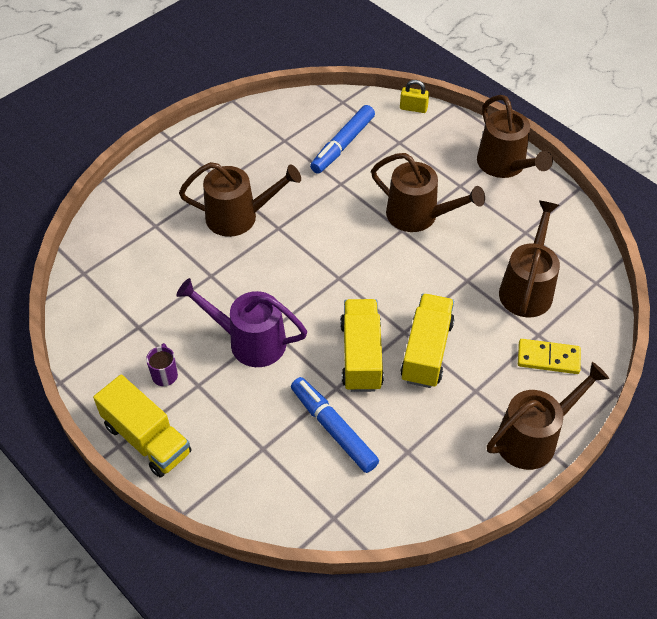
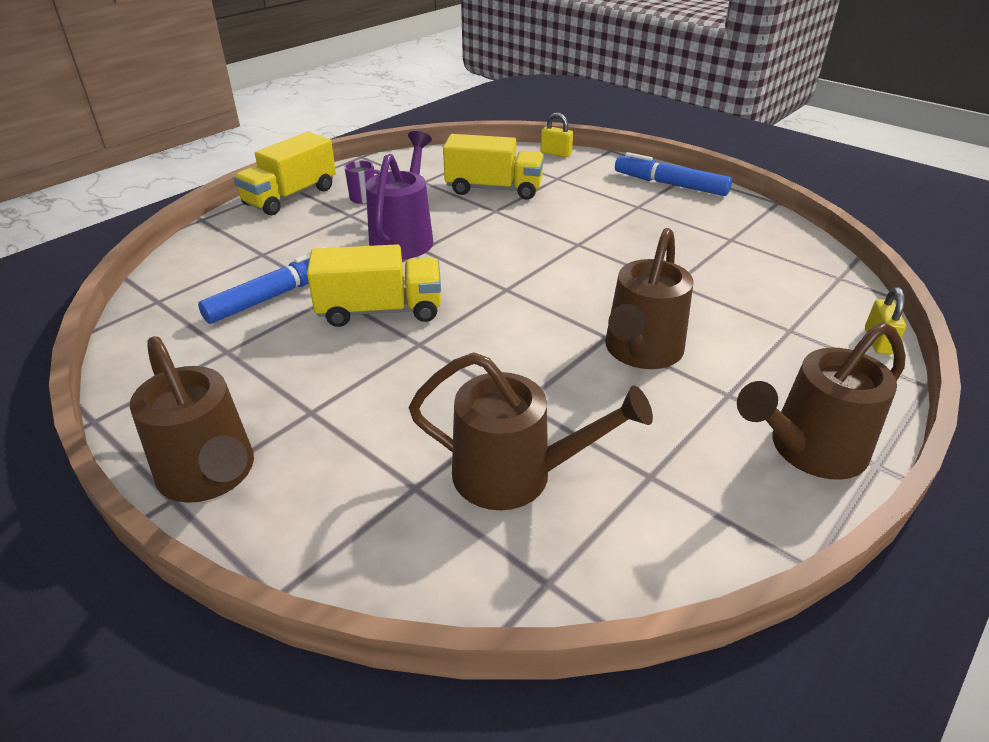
camera: 85 degrees right, 15 degrees down
(100, 220) = (556, 153): none -> yellow padlock
(239, 217) = (586, 220): brown watering can -> none
(342, 145) = (750, 281): blue marker -> blue marker (670, 184)
(426, 351) = (384, 364): yellow truck -> yellow truck (494, 189)
(548, 358) = (363, 499): yellow domino -> none

